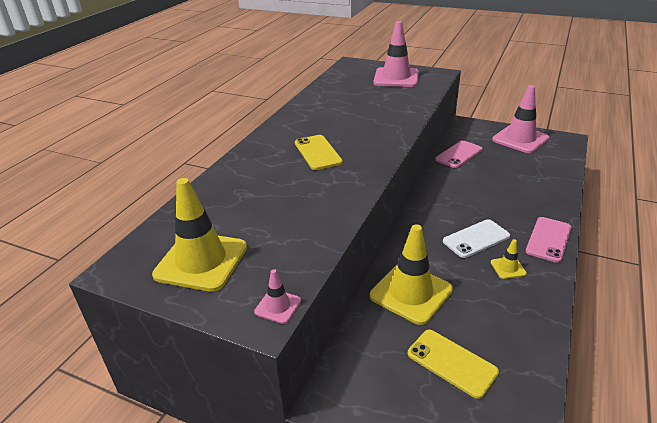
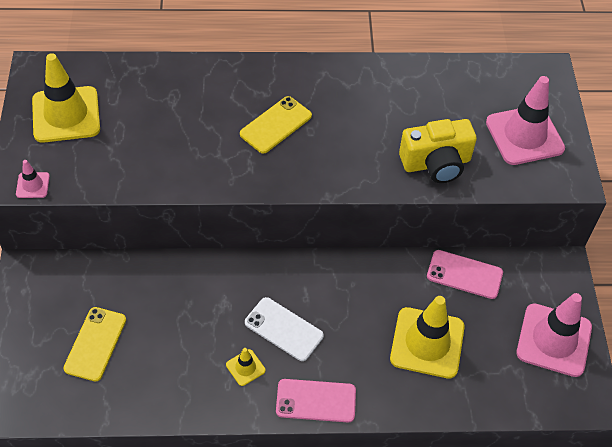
camera: 60 degrees right, 20 degrees up
(399, 105) = (436, 163): none -> yellow camera
(411, 293) = (171, 291): yellow traffic cone -> yellow traffic cone (427, 343)

